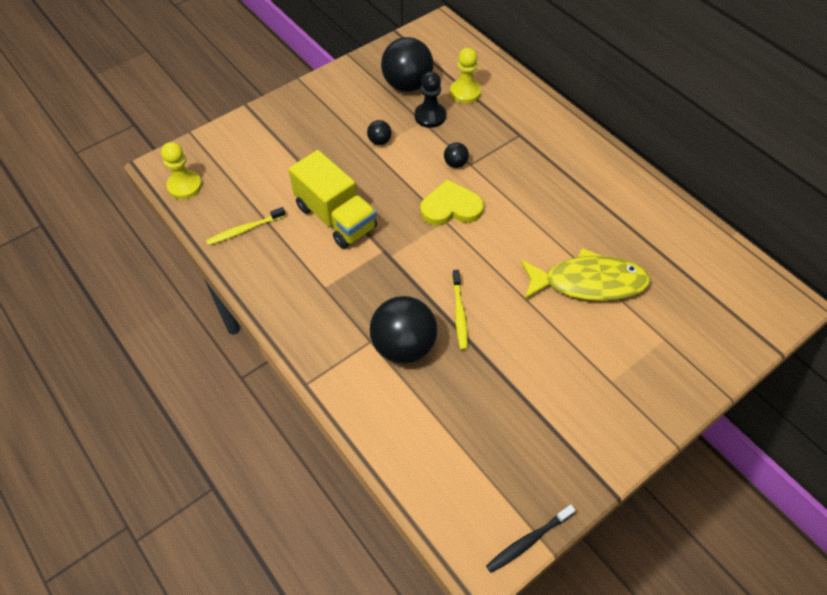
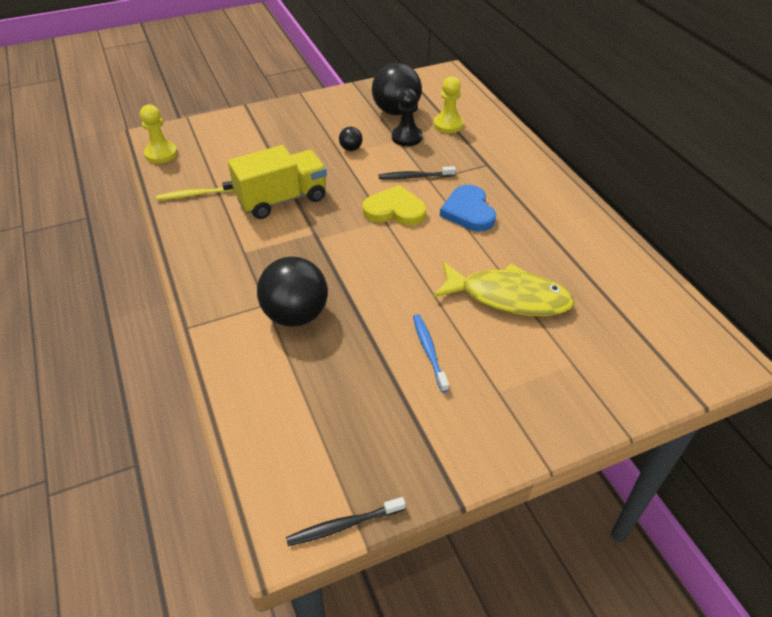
camera: 15 degrees right, 10 degrees down
(336, 217) = (282, 199): yellow truck -> yellow truck turned 90 degrees counterclockwise
(455, 163) = (414, 177): black ball -> black toothbrush
(459, 313) = (363, 298): yellow toothbrush -> none
(521, 194) = (468, 211): none -> blue heart
(538, 355) = (429, 351): none -> blue toothbrush

